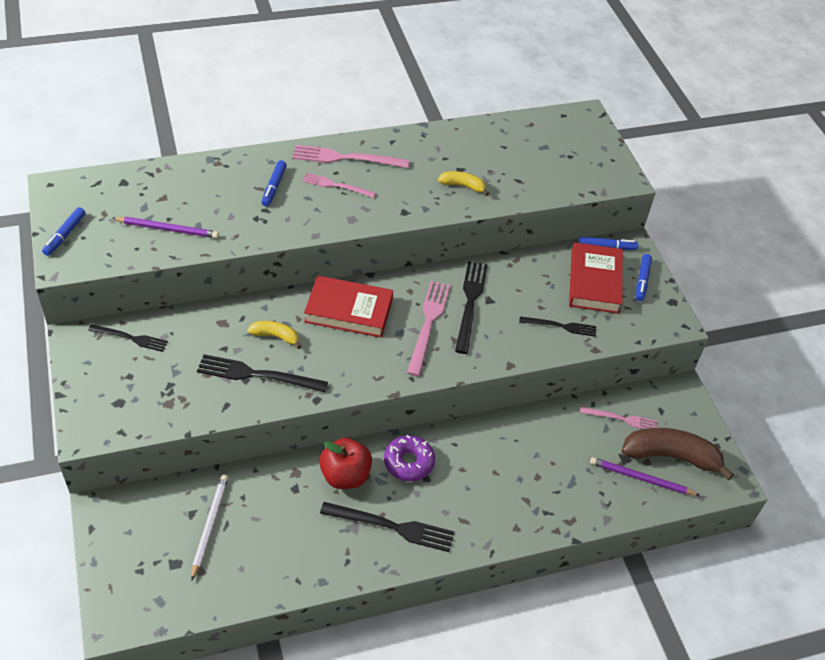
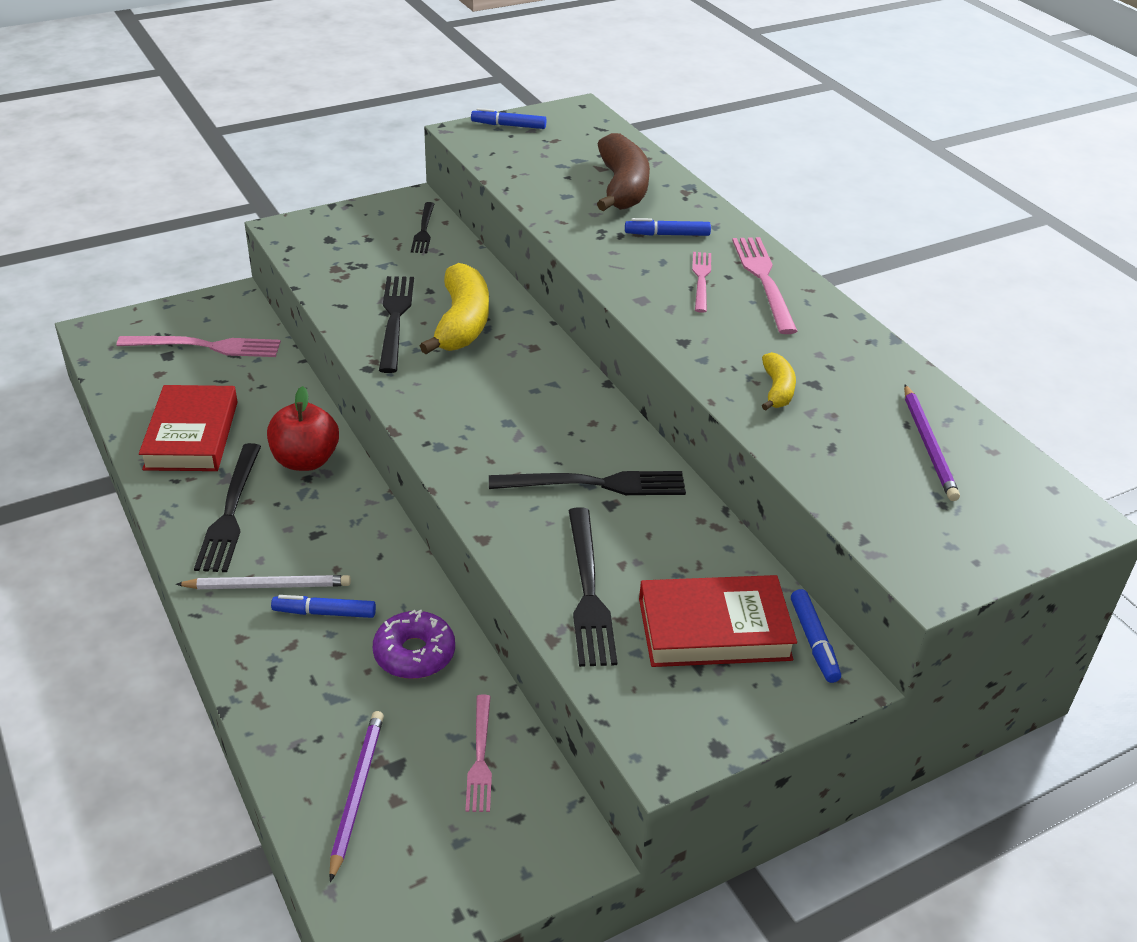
camera: 80 degrees right, 10 degrees down
(168, 229) = (549, 178): purple pencil -> purple pencil (928, 445)
(209, 525) = (219, 369): white pencil -> white pencil (268, 586)
(275, 336) = (462, 323): yellow banana -> yellow banana, size x1.93
(348, 311) = (530, 373): red book -> red book (191, 435)
(409, 462) = (337, 514): purple donut -> purple donut (414, 653)
(428, 324) = (535, 447): pink fork -> pink fork (205, 346)
(560, 326) = (588, 591): black fork -> black fork, size x1.59
(642, 281) = (751, 697): blue marker -> blue marker (324, 612)
(671, 456) = (414, 837): brown banana -> brown banana (622, 187)

